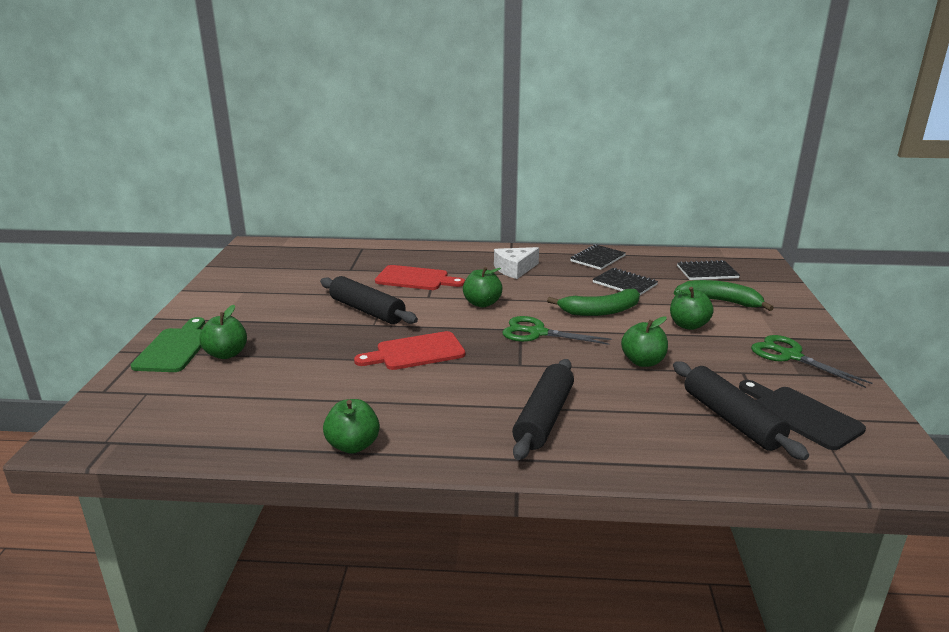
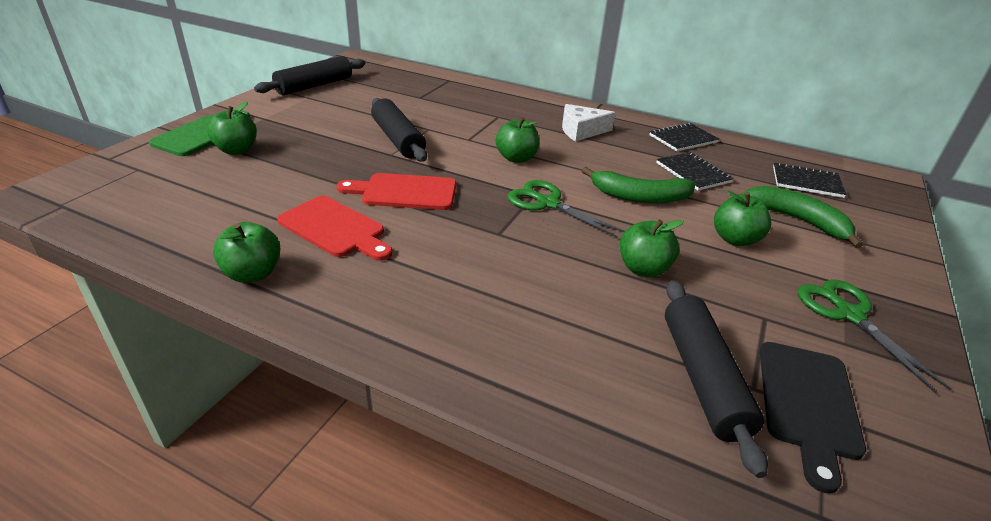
camera: 20 degrees right, 10 degrees up
(415, 279) = (472, 119): red cutting board -> red cutting board (335, 228)
(543, 418) = (471, 303): black rolling pin -> black rolling pin (314, 86)
(801, 415) = (808, 403): black cutting board -> black cutting board turned 150 degrees counterclockwise

